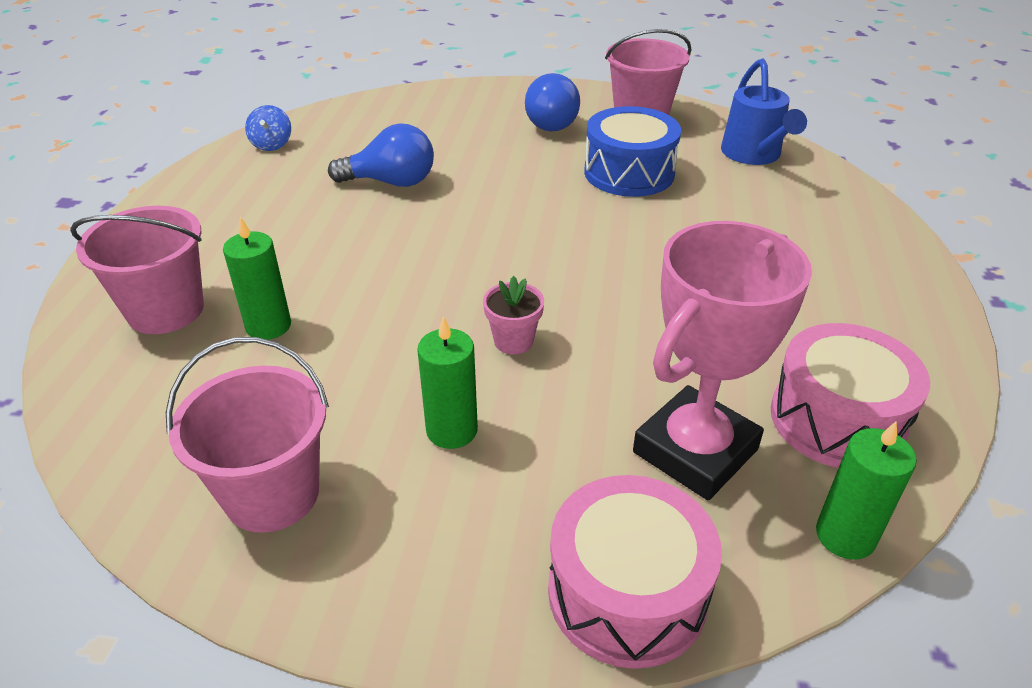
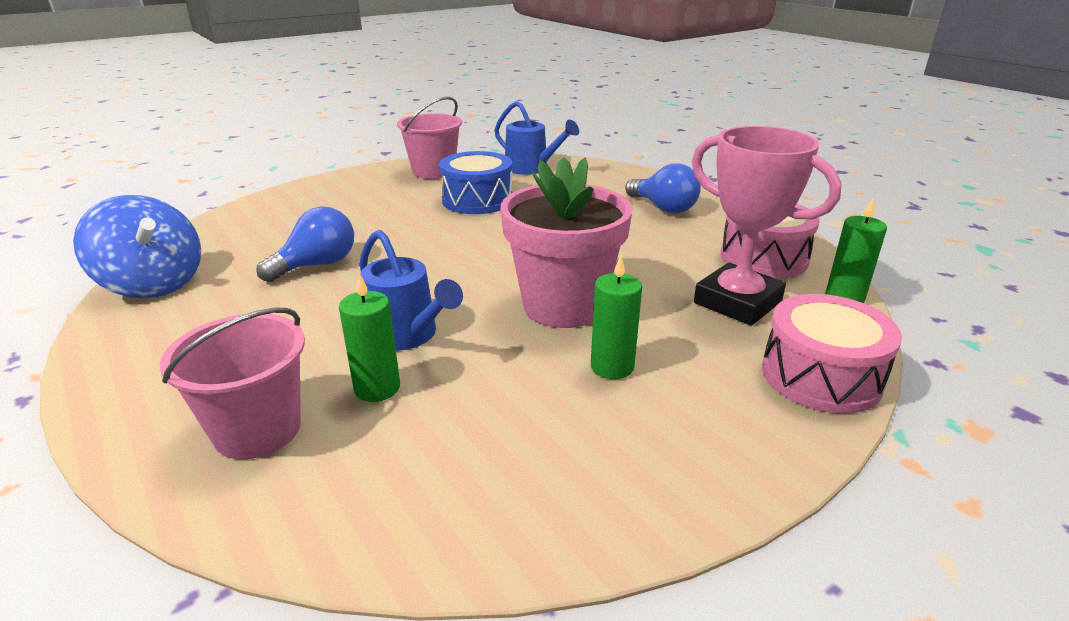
camera: 45 degrees left, 10 degrees down
(272, 144) = (153, 284): blue spinning top -> blue spinning top, size x2.21
(272, 494) = (569, 472): pink bucket -> none
(353, 291) = (407, 335): none -> blue watering can
(513, 341) = (563, 306): pink flower pot -> pink flower pot, size x2.50
(551, 122) = (379, 192): blue light bulb -> blue light bulb (663, 208)
(695, 451) = (737, 302): pink trophy -> pink trophy turned 45 degrees counterclockwise

